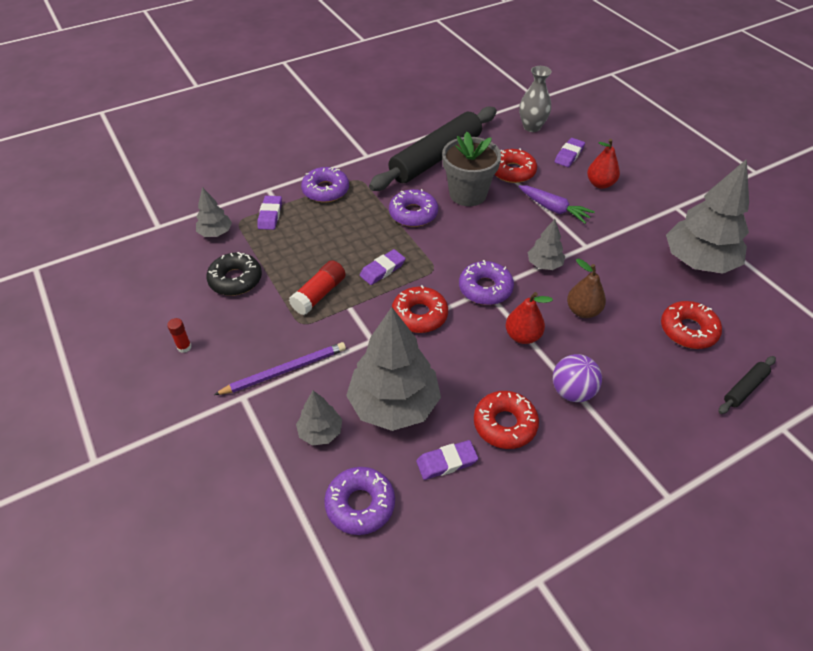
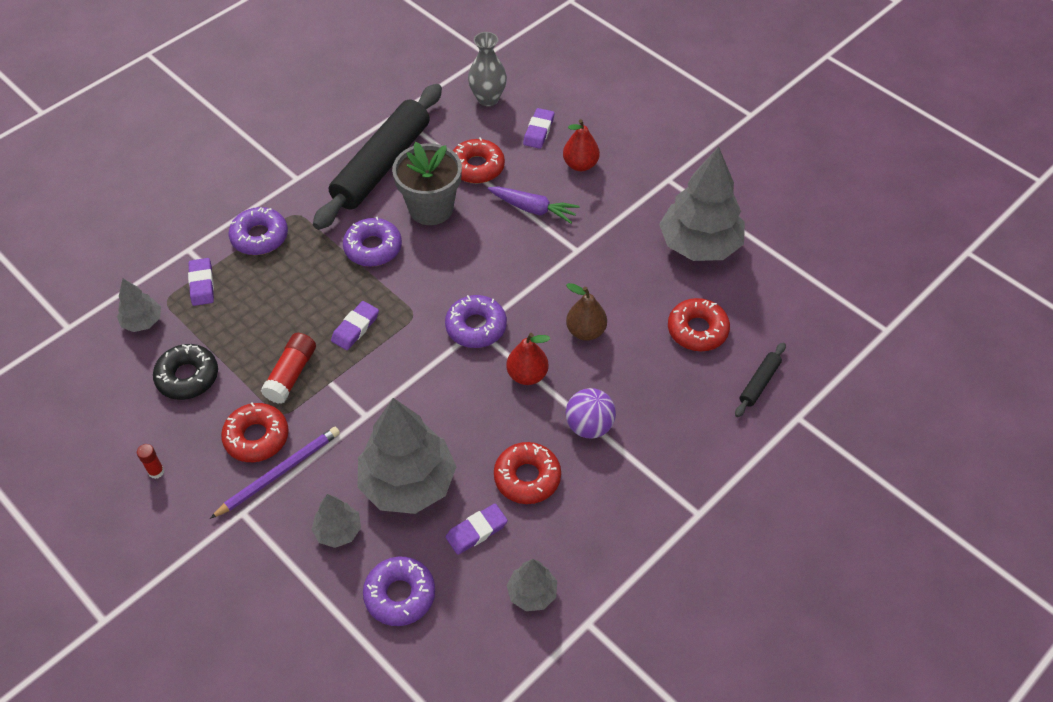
camera: 15 degrees left, 5 degrees up
(419, 315) = (410, 375): red donut -> red donut (256, 437)
(544, 264) = (535, 283): grey tree -> grey tree (532, 593)

